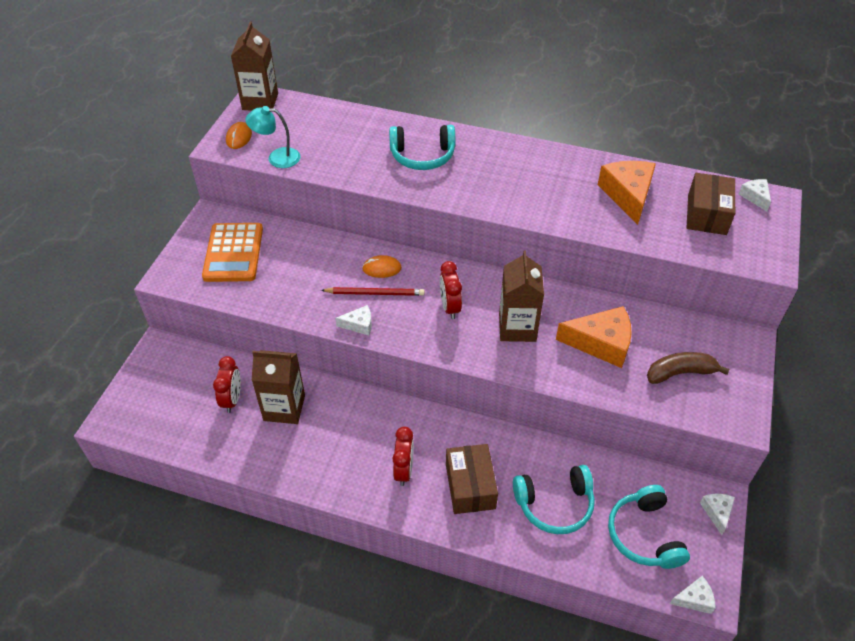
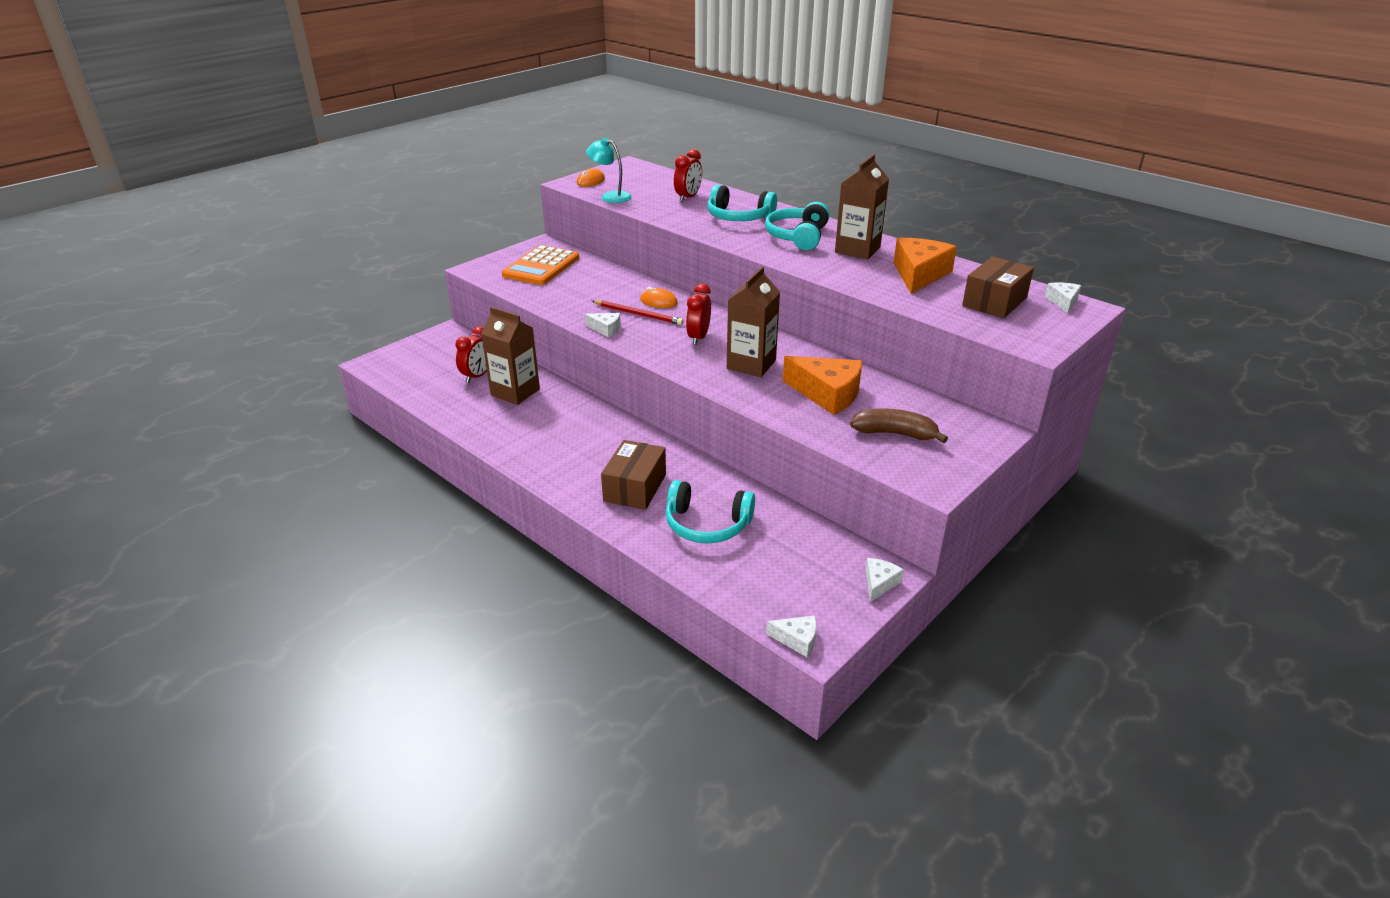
camera: 25 degrees right, 15 degrees down
(260, 101) = (628, 166): brown carton -> brown carton (857, 250)
(404, 470) = (583, 459): red clock -> red clock (688, 197)
(644, 535) = (782, 574): turquoise headphones -> turquoise headphones (797, 236)

